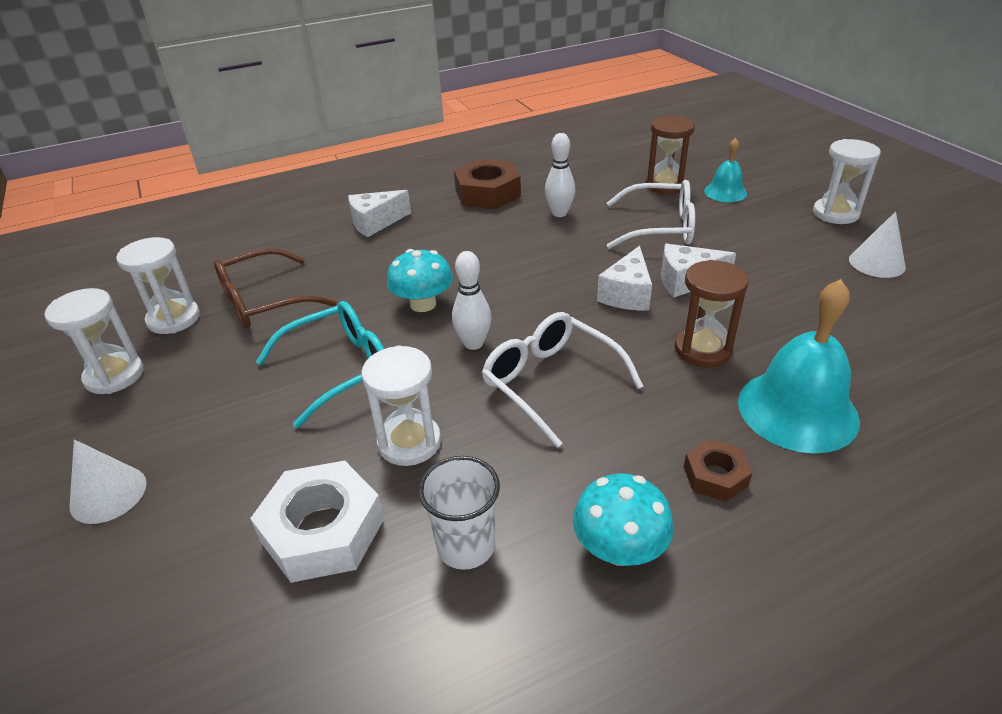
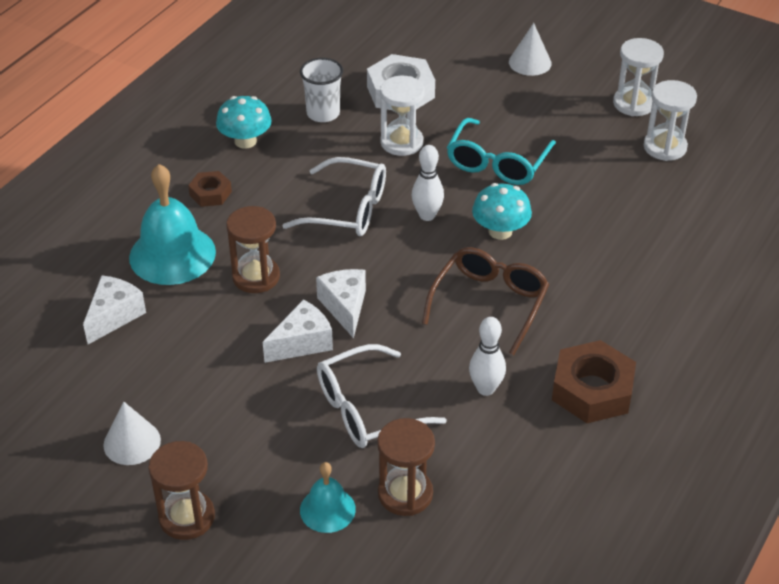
camera: 145 degrees right, 5 degrees up
(263, 301) = (623, 184): brown glasses -> brown glasses (489, 303)
(375, 223) = (651, 297): white cheese -> white cheese (114, 316)
(835, 213) = (187, 517): white hourglass -> brown hourglass

